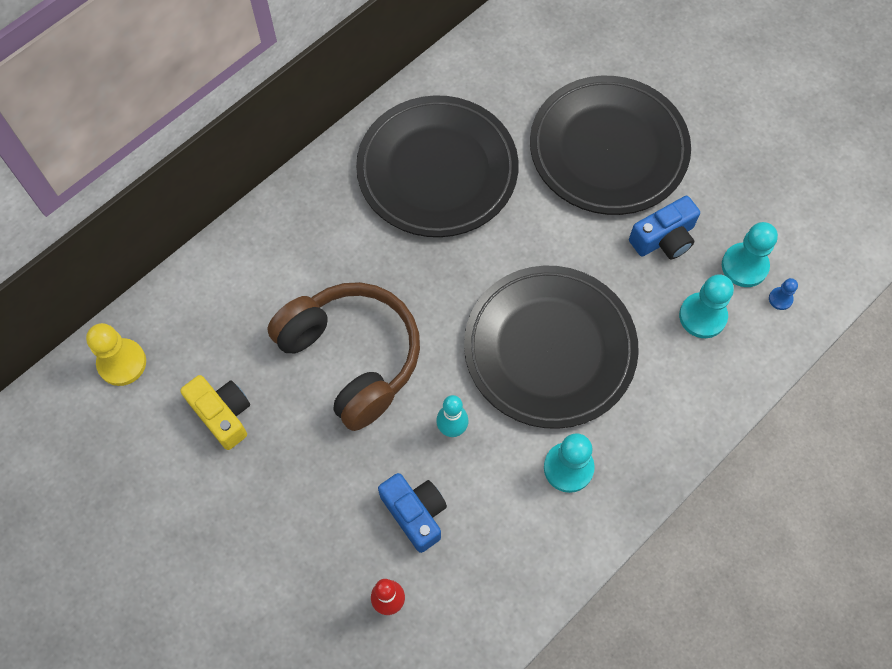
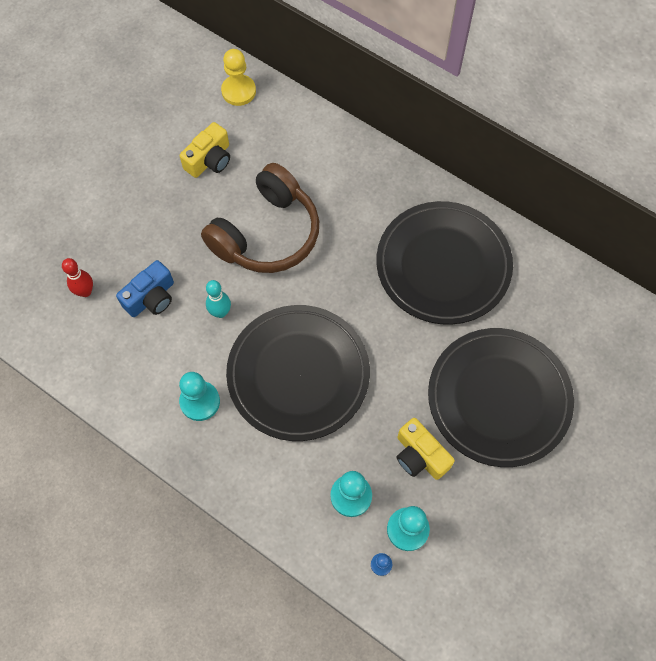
camera: 80 degrees right, 0 degrees up
(664, 238) = (420, 455): blue camera -> yellow camera

